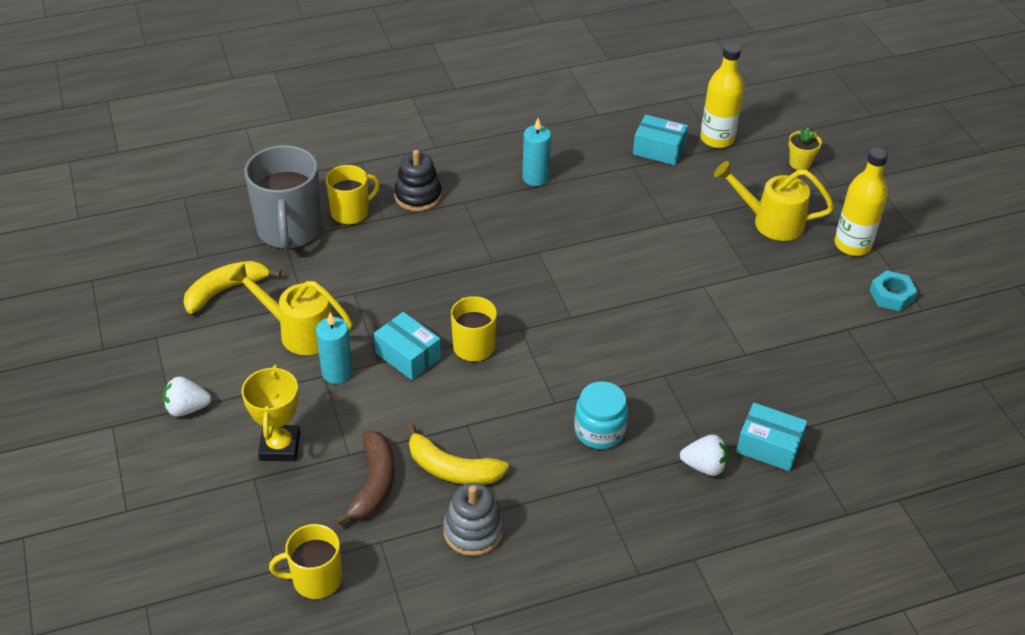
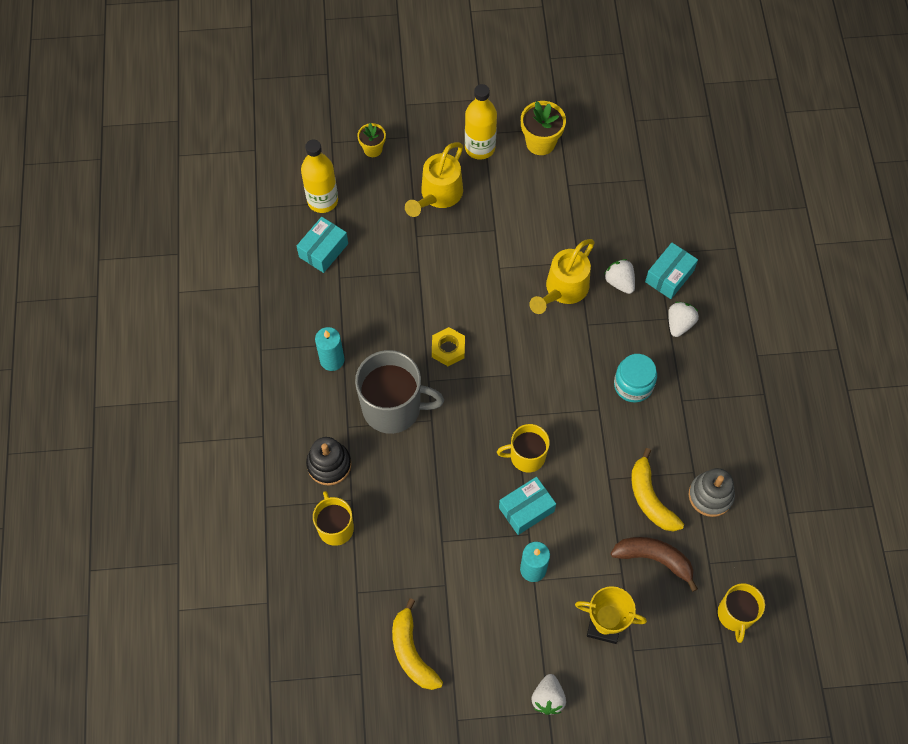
camera: 75 degrees left, 20 degrees up
(289, 230) = (345, 586): grey mug -> grey mug (393, 407)
(299, 332) = (479, 593): yellow watering can -> yellow watering can (563, 290)
(452, 469) = (650, 498): yellow banana -> yellow banana turned 120 degrees clockwise
(582, 261) = (448, 349): none -> yellow nut
(736, 397) = (619, 282): none -> white strawberry
(891, 295) = (540, 142): turquoise nut -> yellow flower pot

